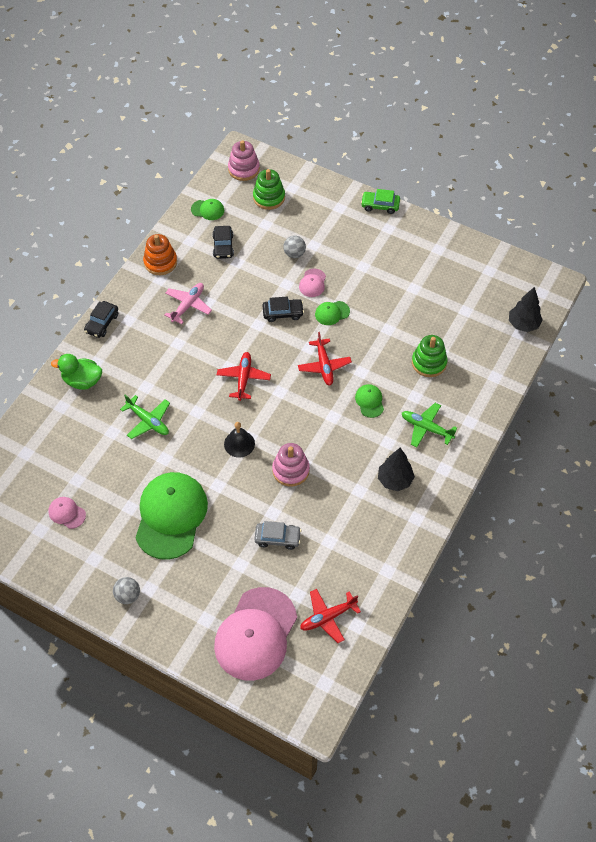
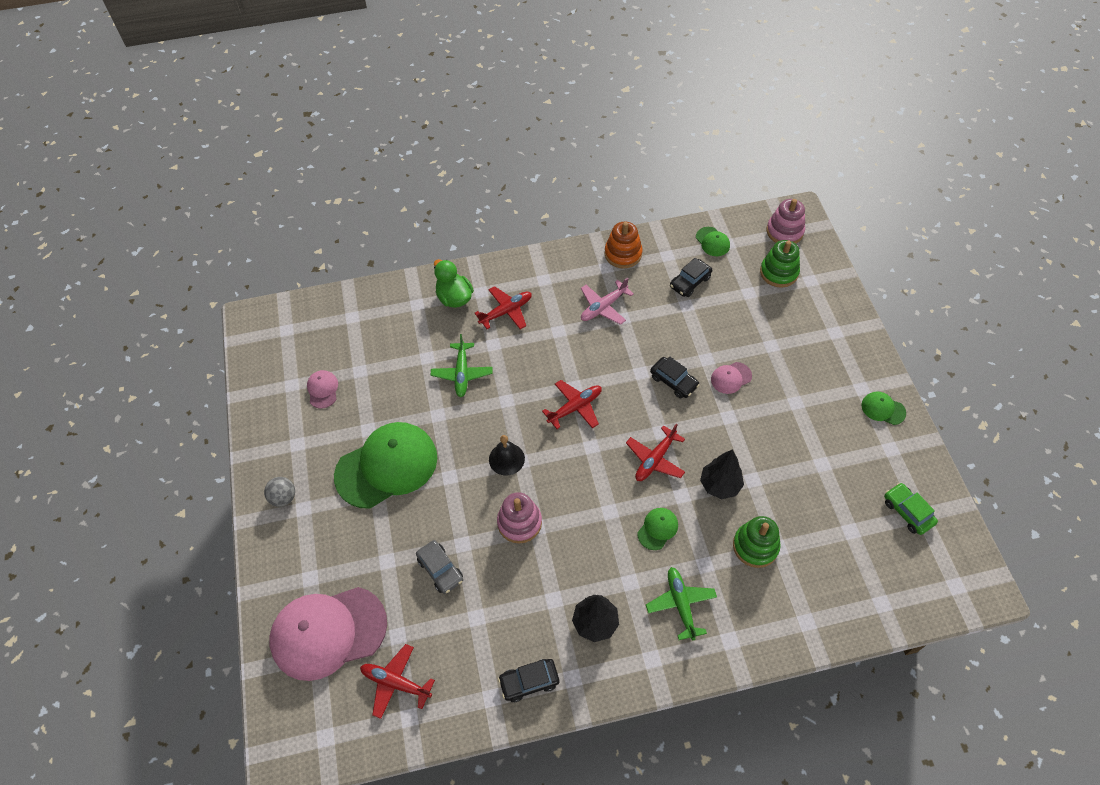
camera: 50 degrees right, 0 degrees up
(102, 323) = (521, 265): black car -> black car (529, 682)
(129, 360) = (506, 311): none -> red plane
(188, 305) = (603, 307): pink plane -> pink plane turned 150 degrees clockwise
(294, 254) = (744, 339): grey ball -> none
(332, 313) = (717, 419): green cap -> green cap (883, 409)
(380, 205) = (878, 361): green car -> green car (907, 512)
(523, 324) = (898, 599): black tree -> black tree (720, 485)

